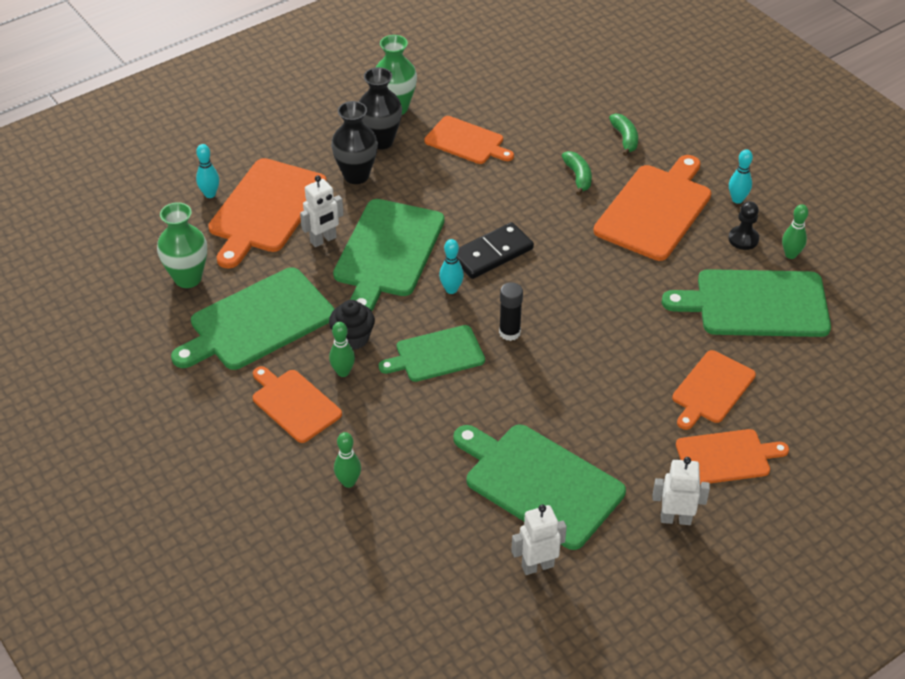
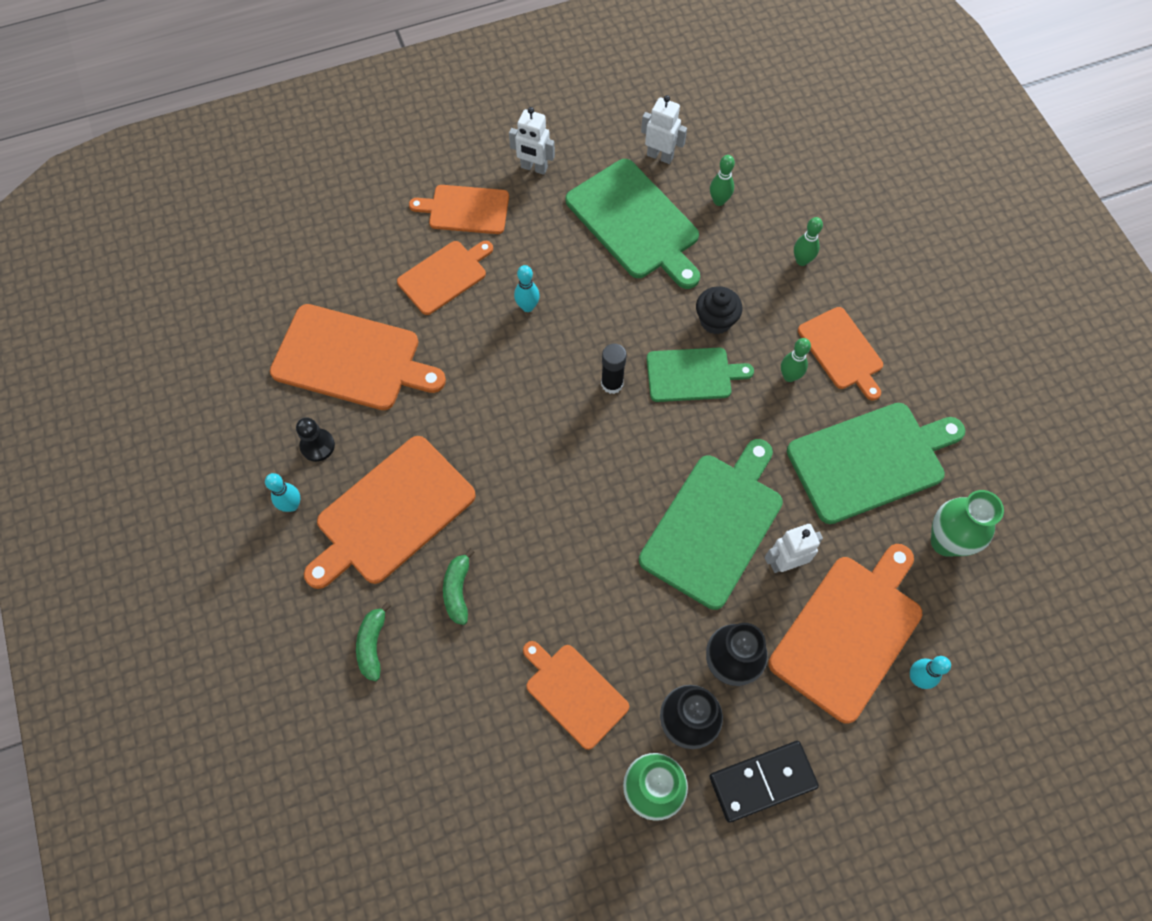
camera: 165 degrees left, 20 degrees up
(353, 338) = (773, 415): black cupcake -> black cupcake (715, 320)
(451, 289) = (656, 453): turquoise bowling pin -> turquoise bowling pin (527, 307)
(492, 253) = (598, 493): black domino -> black domino (762, 781)
(537, 566) = (660, 156): white robot -> white robot turned 150 degrees counterclockwise
(756, 304) = (351, 359): green cutting board -> orange cutting board
(790, 255) = (280, 412): green bowling pin -> green bowling pin (719, 201)

